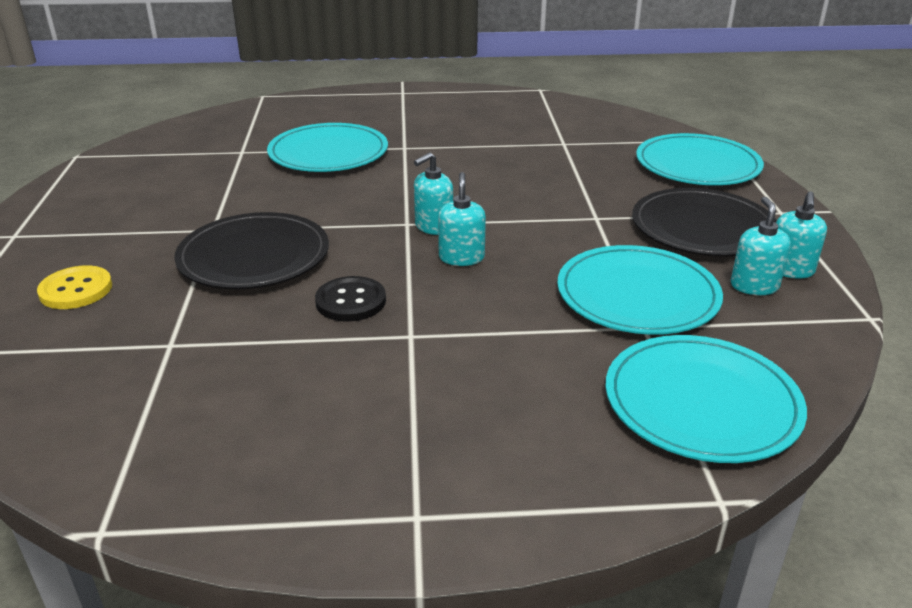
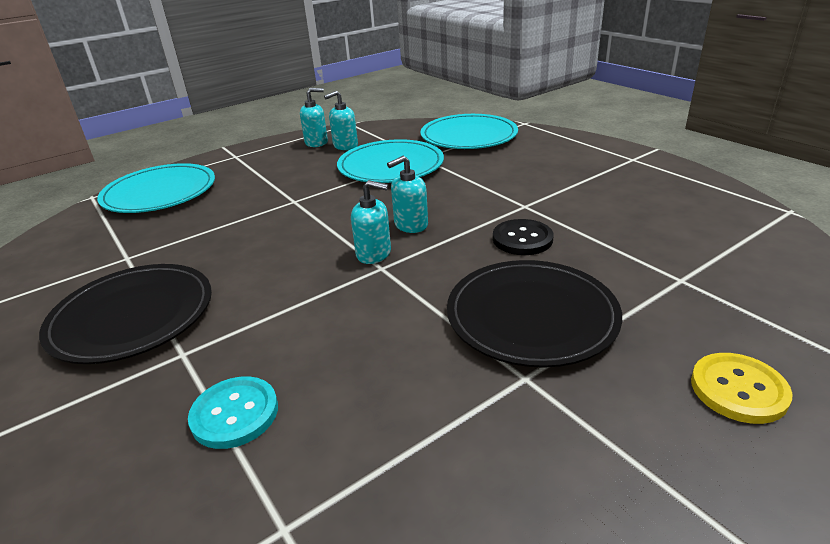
camera: 120 degrees left, 0 degrees up
(328, 153) = (235, 414): turquoise plate -> turquoise button
(702, 228) = (279, 169): black plate -> black plate (132, 316)

